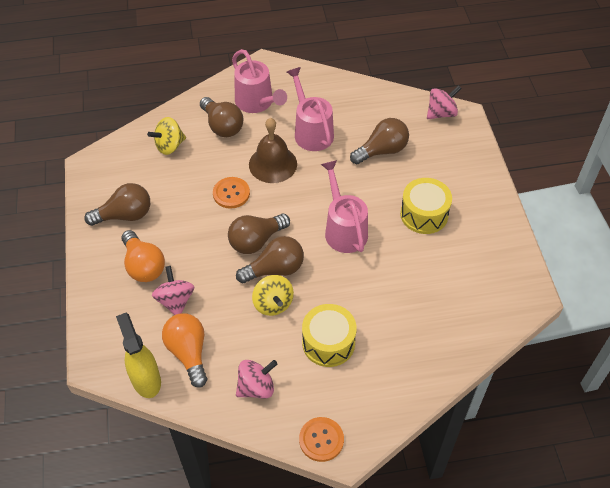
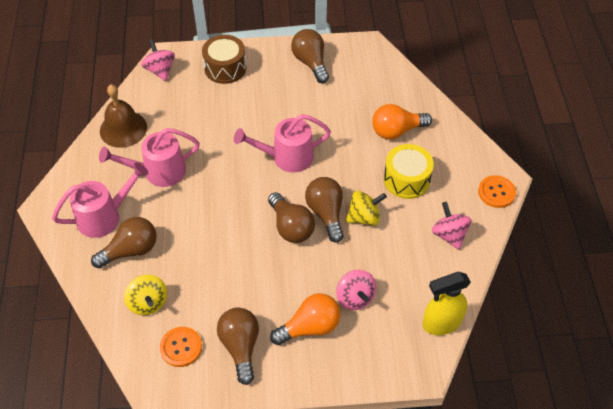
camera: 85 degrees left, 0 degrees up
(175, 301) = (355, 298): pink spinning top -> pink spinning top turned 105 degrees counterclockwise
(188, 353) = (413, 287): orange light bulb -> orange light bulb (396, 131)
(231, 193) = (228, 245): orange button -> orange button (181, 347)
(273, 164) = (195, 207): brown bell -> brown bell (123, 129)
(382, 151) = (197, 119): brown light bulb -> brown light bulb (310, 63)
(424, 214) = (278, 99): yellow drum -> none
(458, 164) = (225, 68): none -> brown drum

